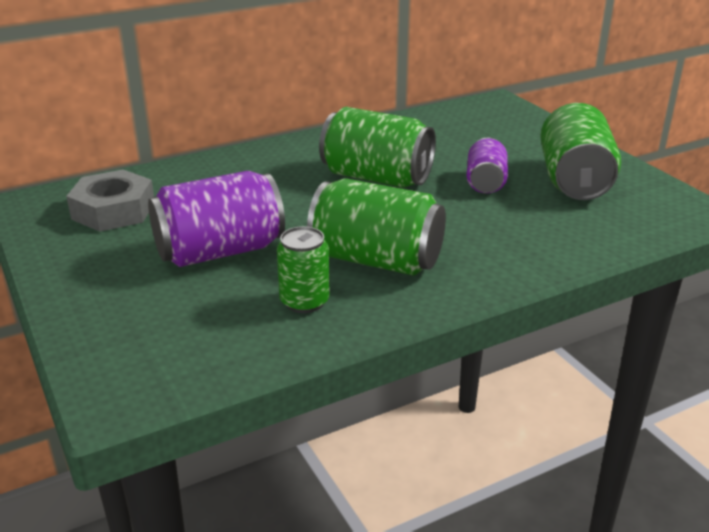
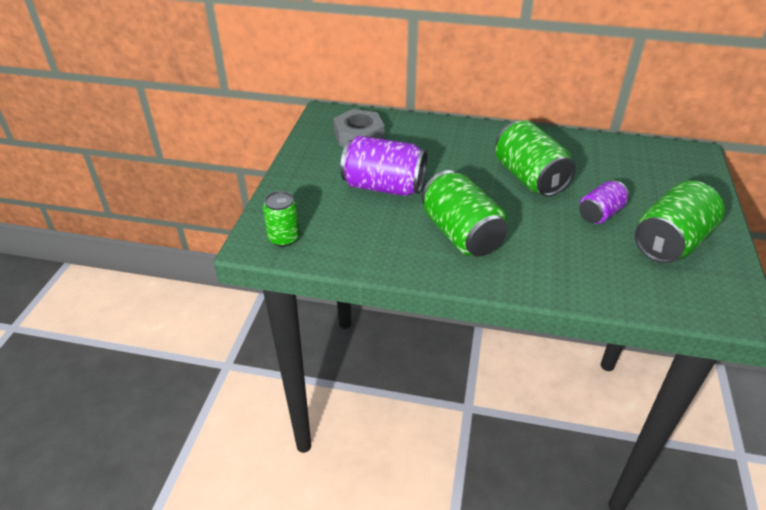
camera: 40 degrees right, 10 degrees up
(304, 301) = (392, 240): green can -> green can (284, 238)

